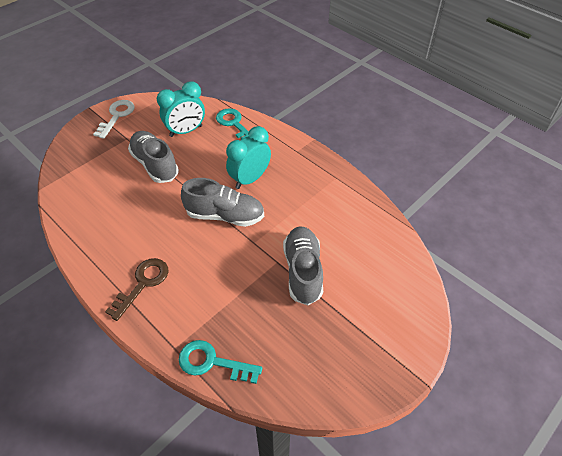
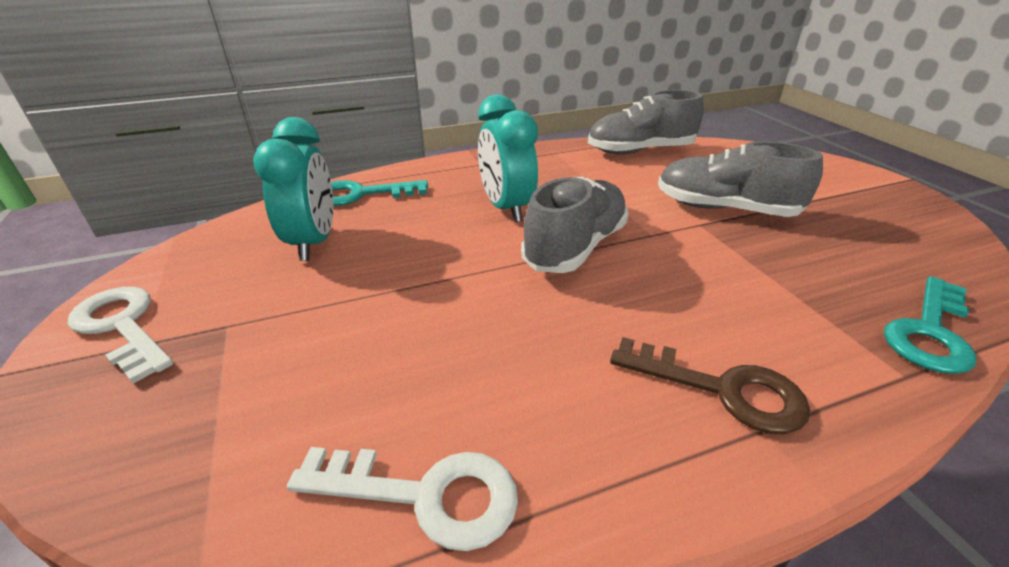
camera: 65 degrees left, 15 degrees down
(75, 218) = (425, 495): none -> white key
(143, 283) = (722, 389): brown key -> brown key turned 150 degrees clockwise
(155, 165) = (366, 299): grey shoe -> grey shoe (640, 151)

